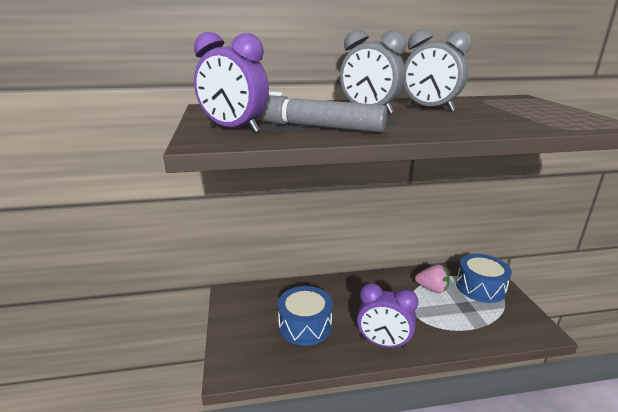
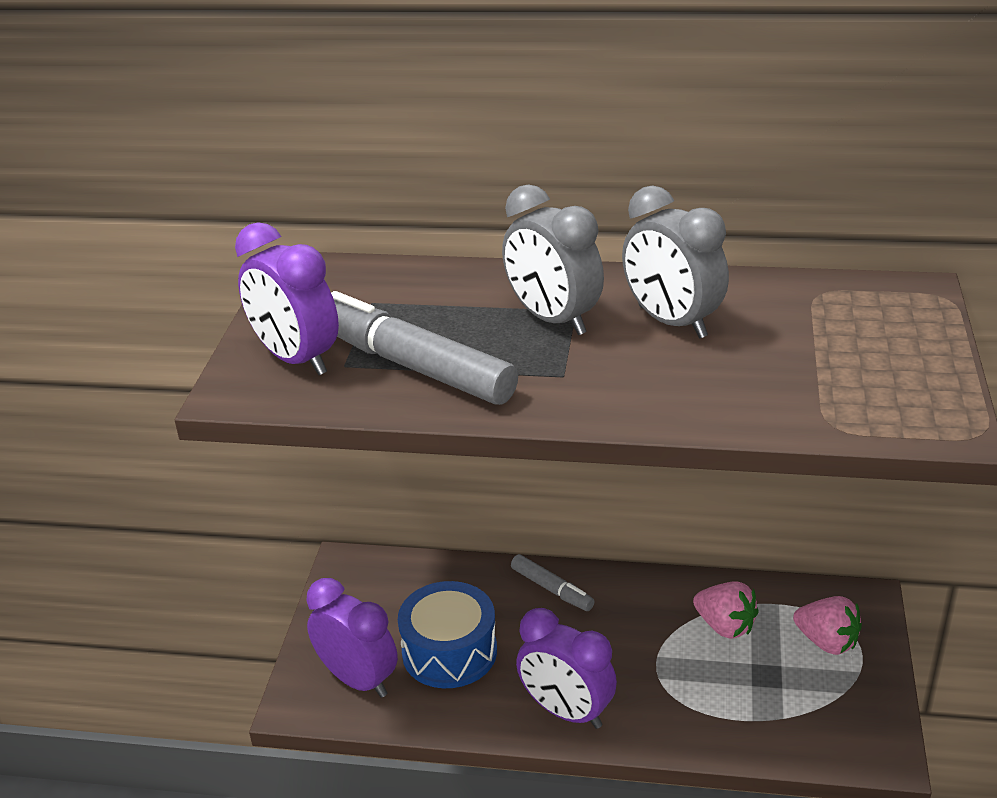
camera: 20 degrees right, 10 degrees up
(259, 350) = (358, 680): none -> purple clock
(342, 287) = (552, 589): none -> grey marker
(480, 287) = (827, 642): blue drum -> pink strawberry

